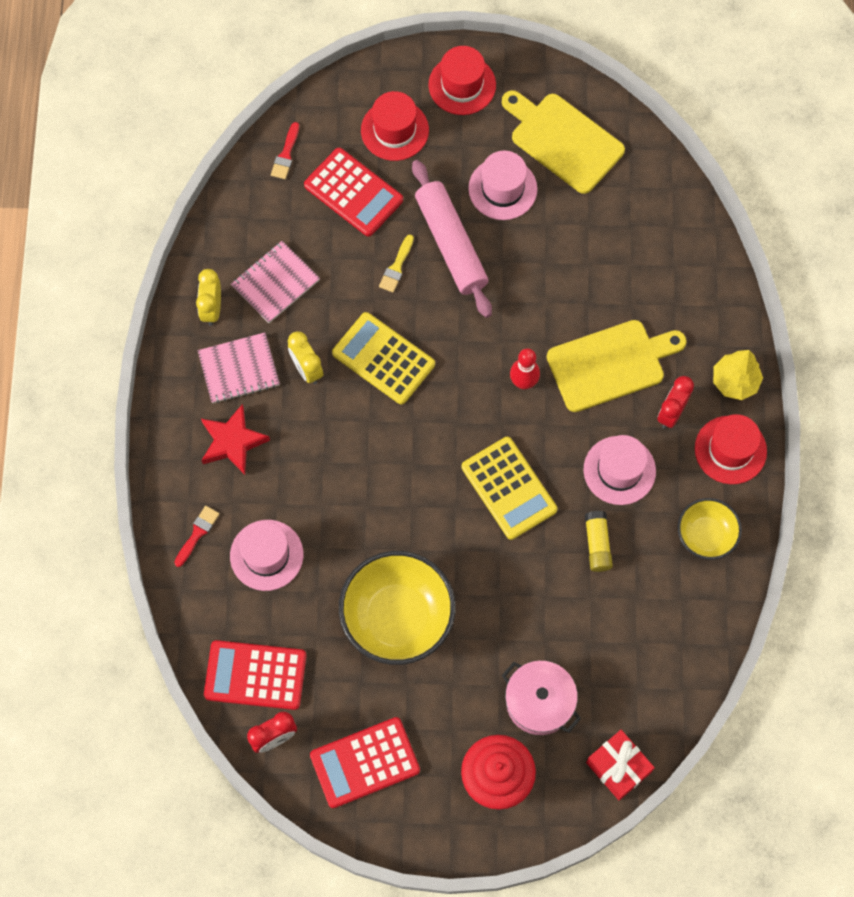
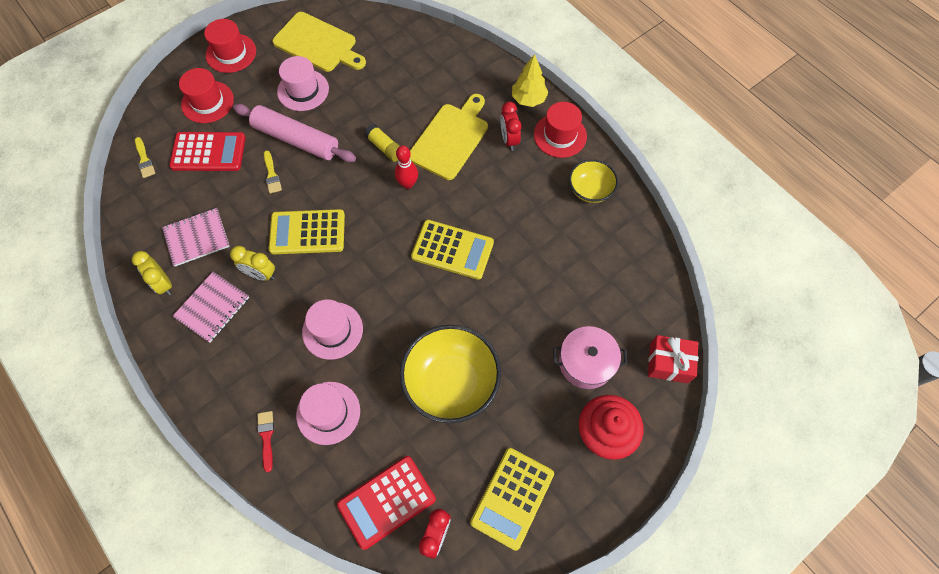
camera: 40 degrees left, 5 degrees down
(232, 442) = (244, 357): red star -> none
(275, 283) = (197, 238): pink notebook -> pink notebook turned 60 degrees clockwise
(286, 154) = (144, 160): red brush -> yellow brush
(365, 762) = (512, 498): red calculator -> yellow calculator
(563, 140) = (318, 44): yellow cutting board -> yellow cutting board turned 150 degrees counterclockwise
(597, 544) = (534, 242): yellow glue stick -> yellow glue stick (385, 147)
(619, 470) = (508, 191): pink hat -> pink hat (332, 330)

